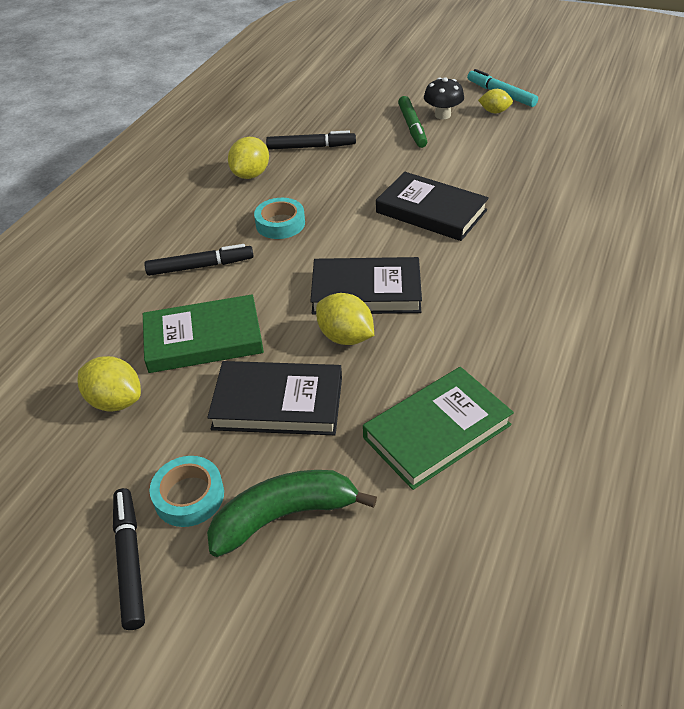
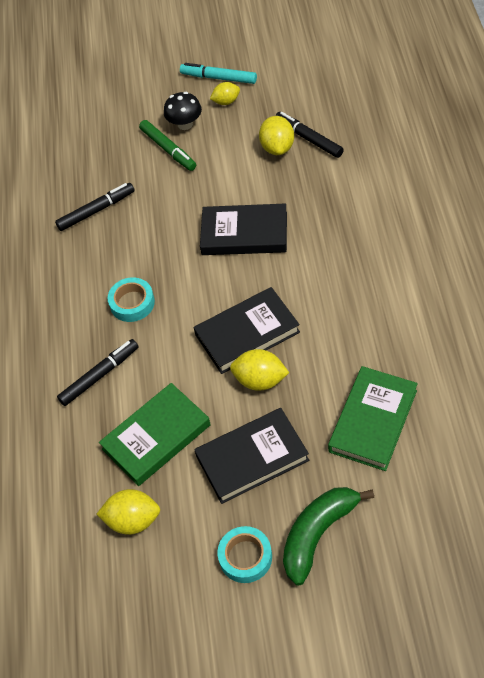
camera: 25 degrees left, 10 degrees up
(130, 561) = (243, 620): black marker -> black marker (308, 138)
(251, 174) = (67, 264): yellow lemon -> yellow lemon (277, 147)

